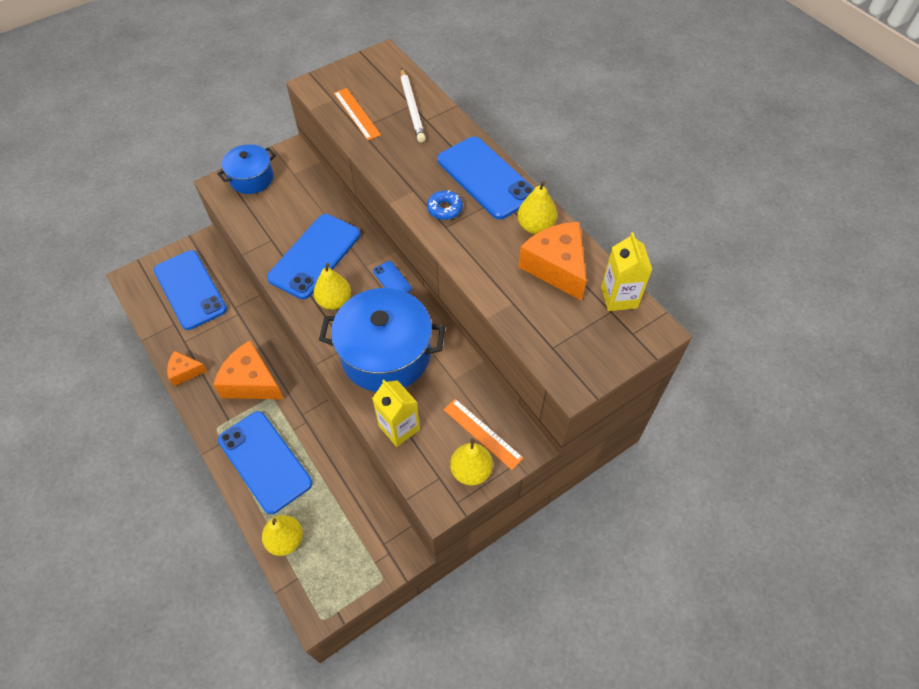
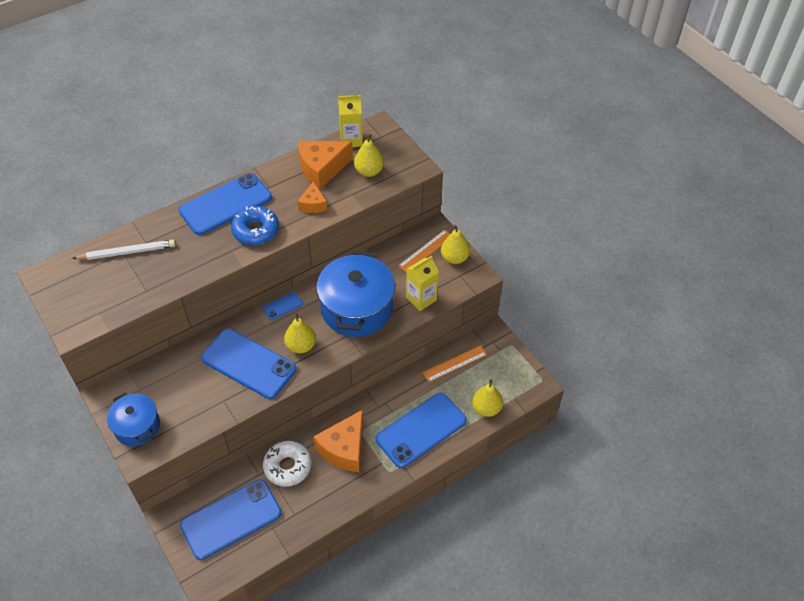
camera: 90 degrees left, 5 degrees down
(185, 371) = (329, 507): orange cheese -> orange cheese (313, 204)
(239, 331) = (287, 466): none -> white donut
(356, 114) = (125, 293): orange ruler -> orange ruler (455, 363)
(445, 209) = (256, 230): blue donut -> blue donut, size x1.62
(535, 226) = (282, 178): yellow pear -> yellow pear (369, 171)

